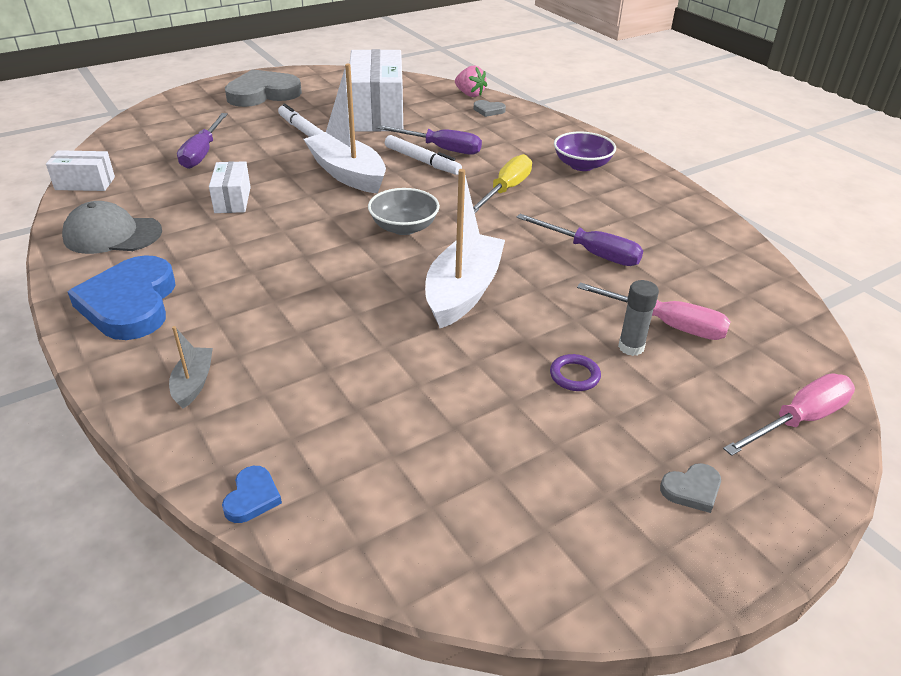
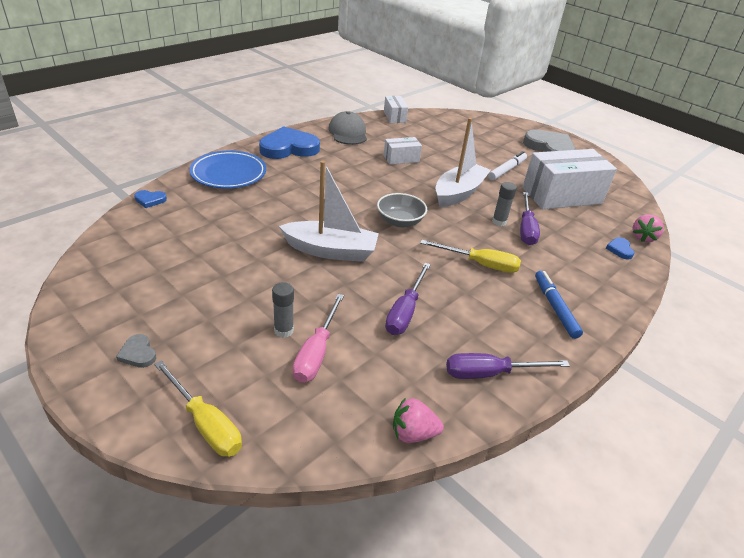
camera: 75 degrees right, 0 degrees up
(193, 383) = (228, 174): grey boat -> blue plate
(202, 153) = (450, 141): purple screwdriver -> purple screwdriver (490, 373)
(422, 161) = (499, 222): white marker -> grey glue stick
(488, 110) = (620, 249): grey heart -> blue heart
(574, 375) = (248, 302): purple ring -> none
(582, 165) = (555, 308): purple bowl -> blue marker
(770, 276) = (413, 433): none -> pink strawberry
(798, 420) = (205, 423): pink screwdriver -> yellow screwdriver

